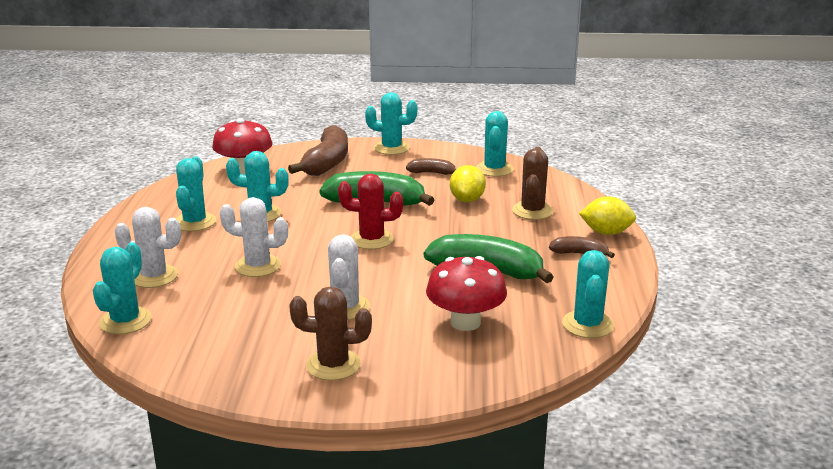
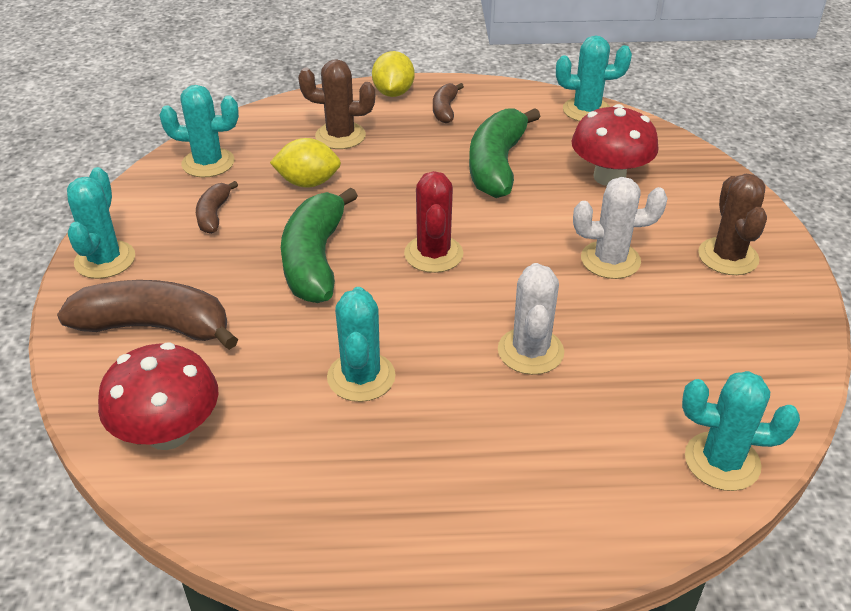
camera: 95 degrees left, 15 degrees up
(154, 276) = (591, 462): white cactus -> none
(194, 222) = (398, 456): turquoise cactus -> none

